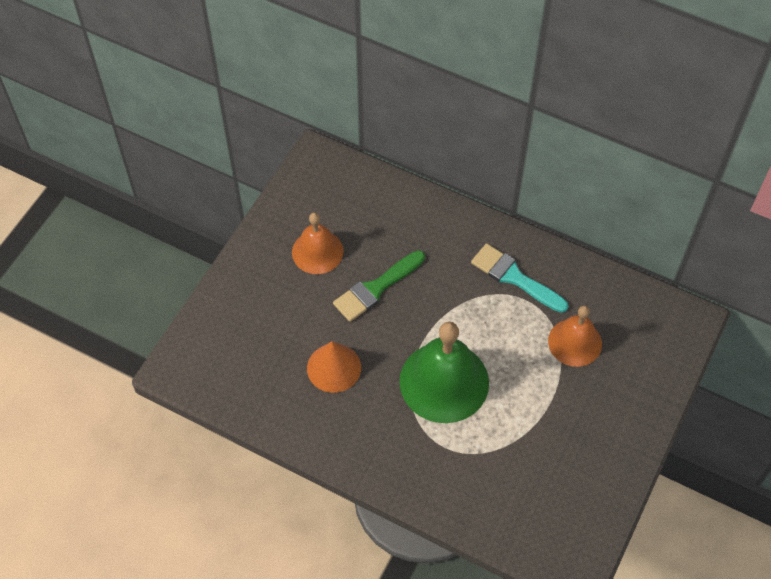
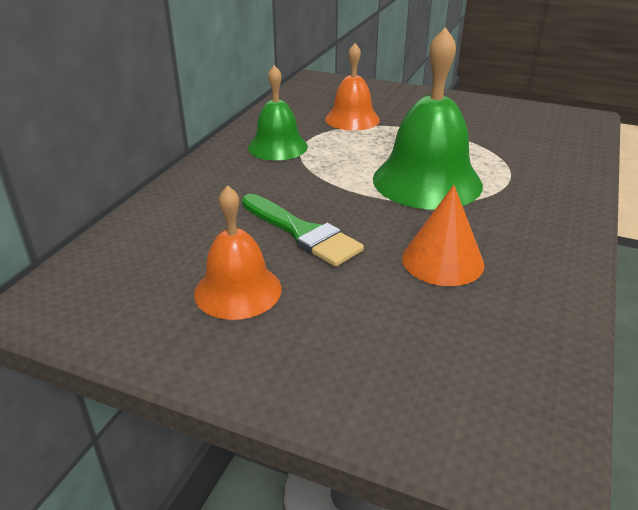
camera: 95 degrees left, 25 degrees down
(514, 277) = (277, 147): turquoise brush -> green bell

